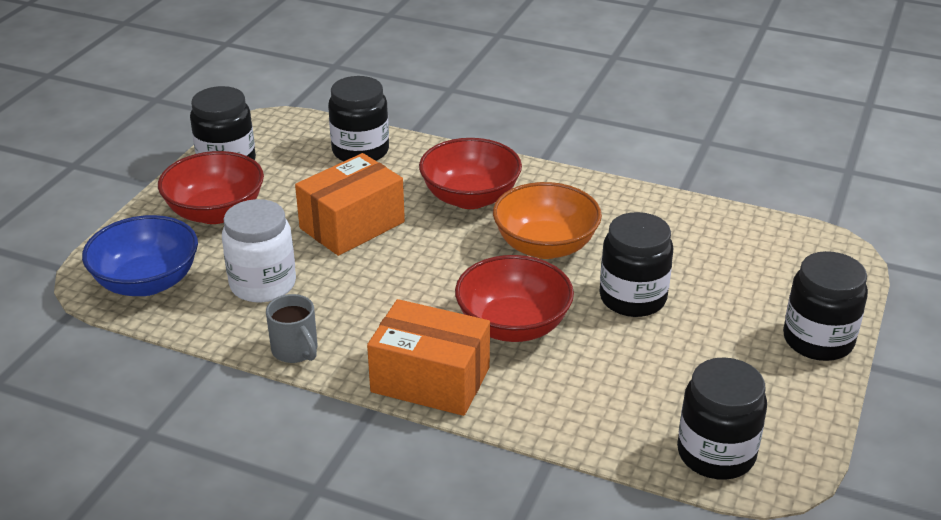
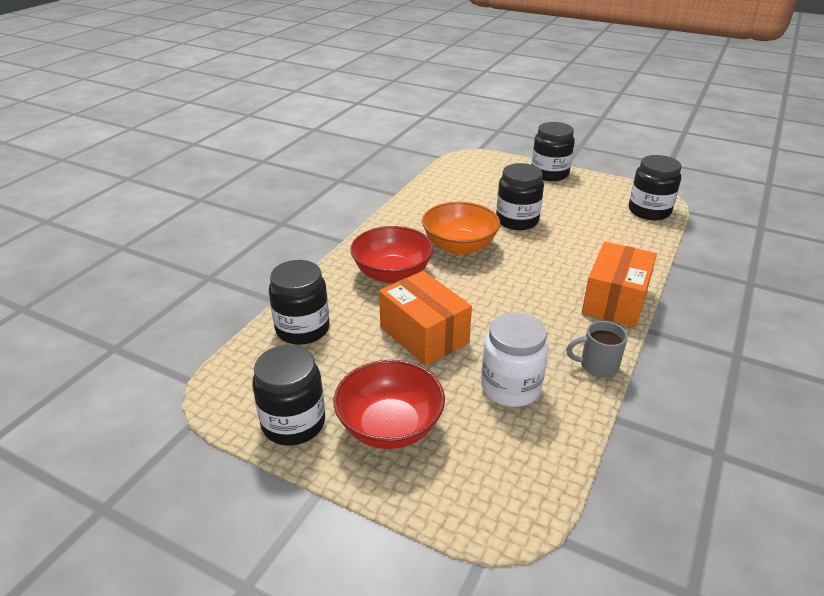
camera: 85 degrees left, 0 degrees up
(147, 282) = (511, 473): blue bowl -> none
(295, 351) = (597, 365): grey mug -> grey mug turned 150 degrees counterclockwise
(513, 325) = (550, 265): red bowl -> none

